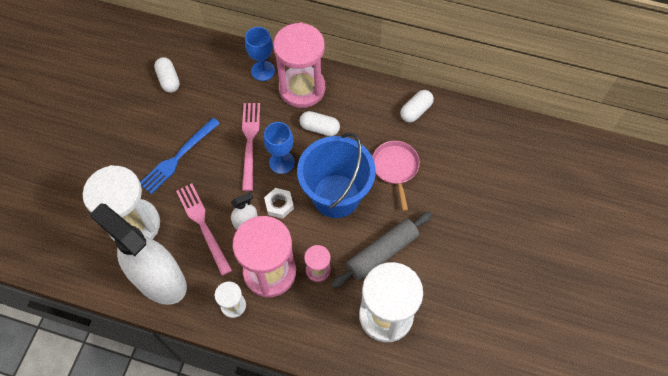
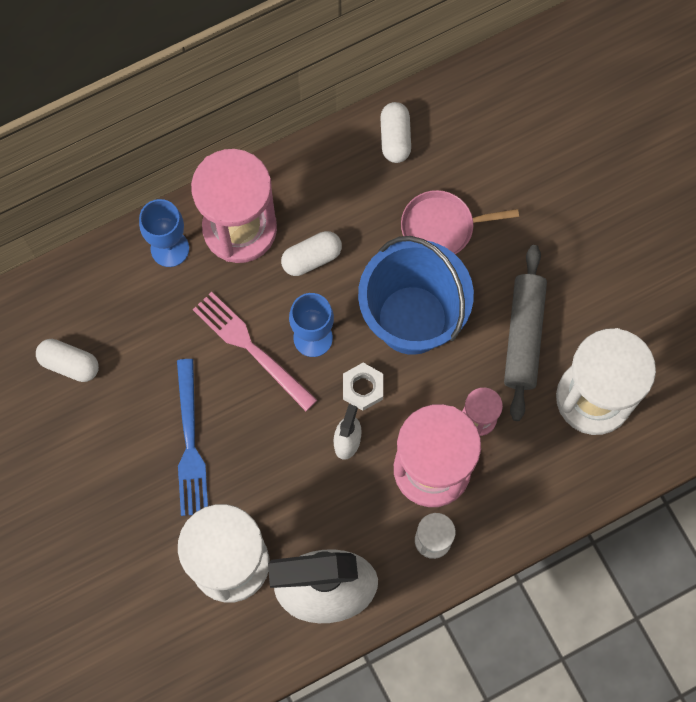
camera: 45 degrees left, 10 degrees up
(203, 225) = (306, 490): pink fork -> none
(395, 167) = (441, 227): pink pan -> pink pan turned 45 degrees counterclockwise

